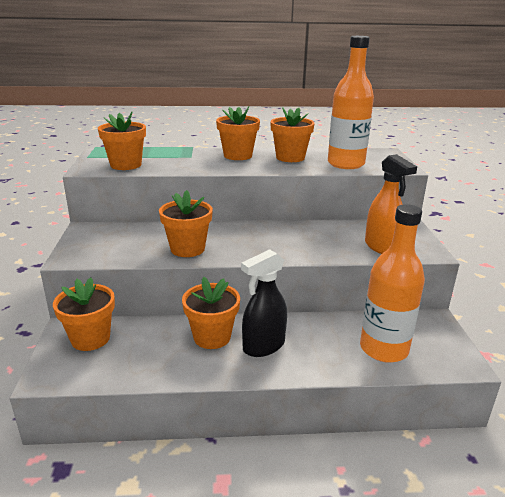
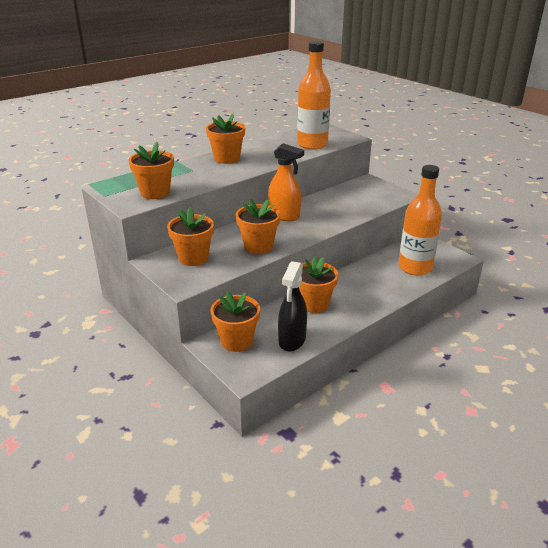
camera: 35 degrees left, 5 degrees up
(263, 346) = (351, 295): black spray bottle -> black spray bottle (292, 340)
(290, 158) = (267, 150): orange flower pot -> orange flower pot (193, 258)
(381, 247) = (374, 201): orange spray bottle -> orange spray bottle (284, 216)

